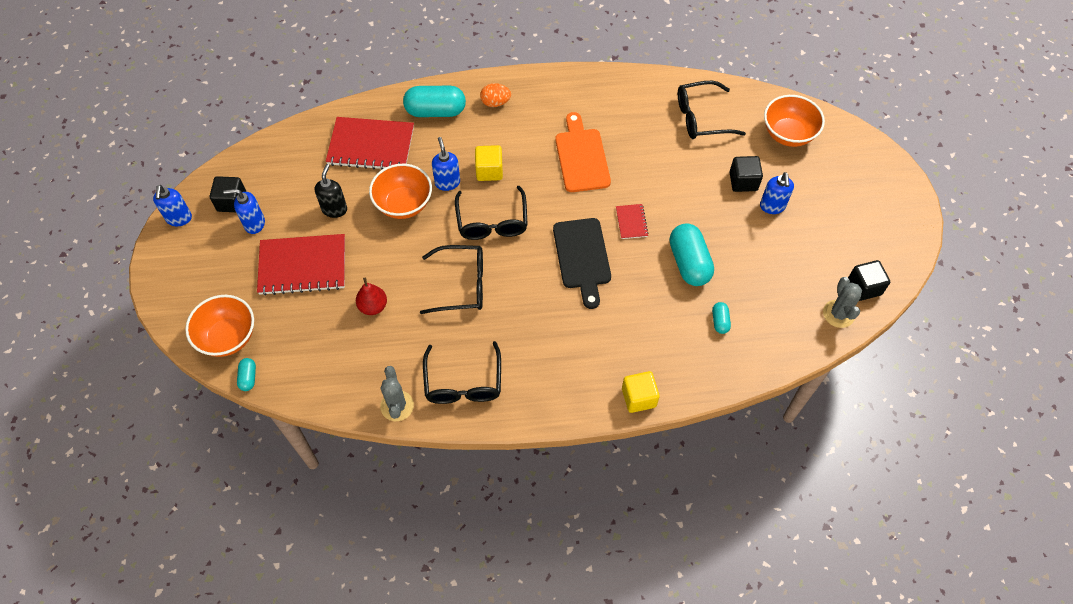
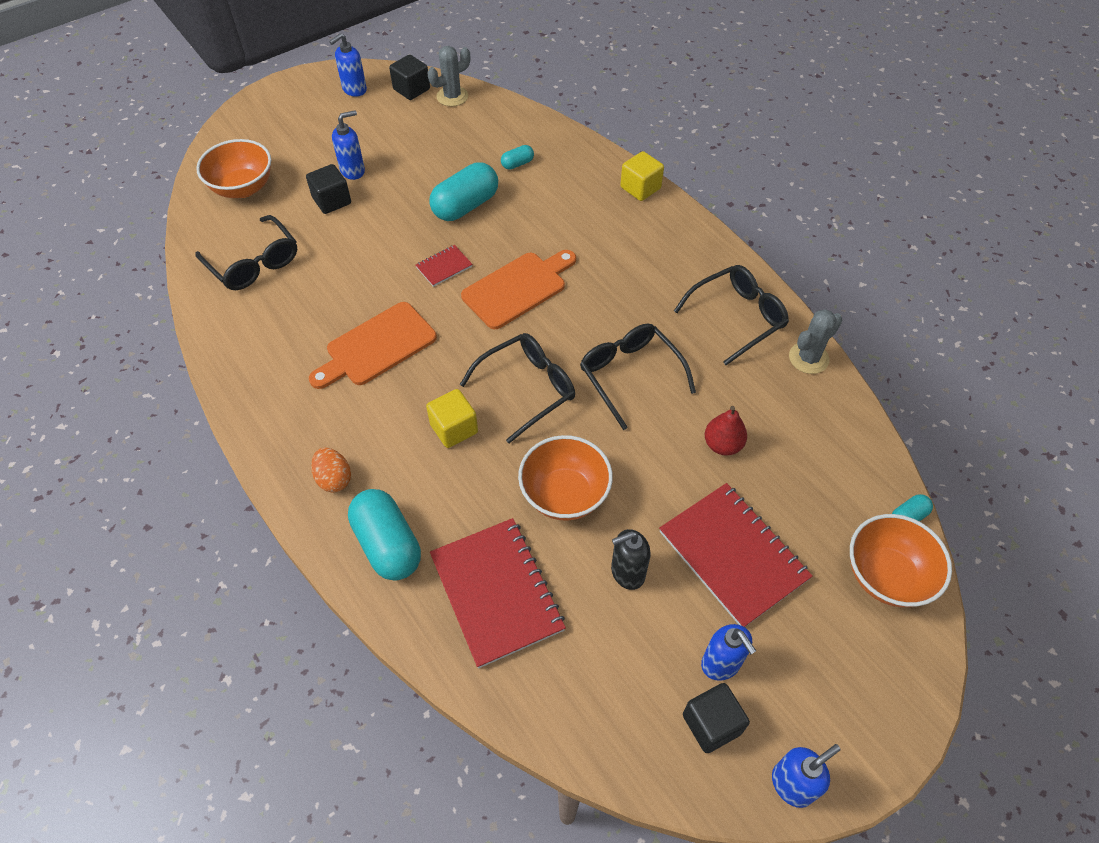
camera: 120 degrees left, 5 degrees down
(447, 182) = (500, 464): blue soap dispenser -> blue soap dispenser (354, 90)
(582, 257) = (518, 288): black cutting board -> orange cutting board

